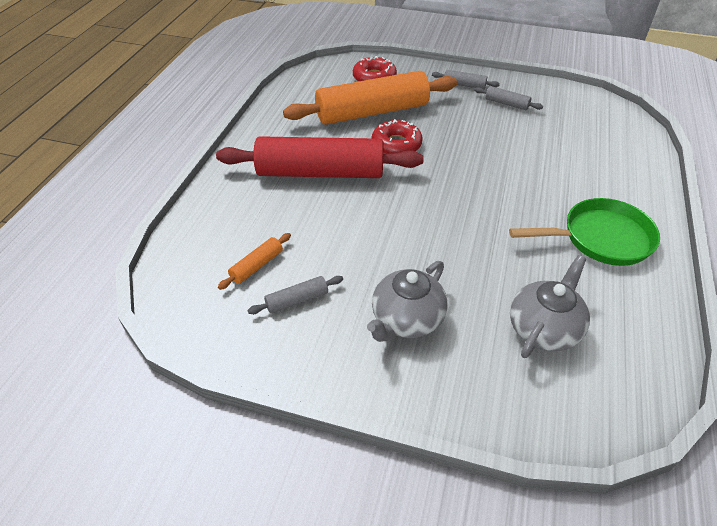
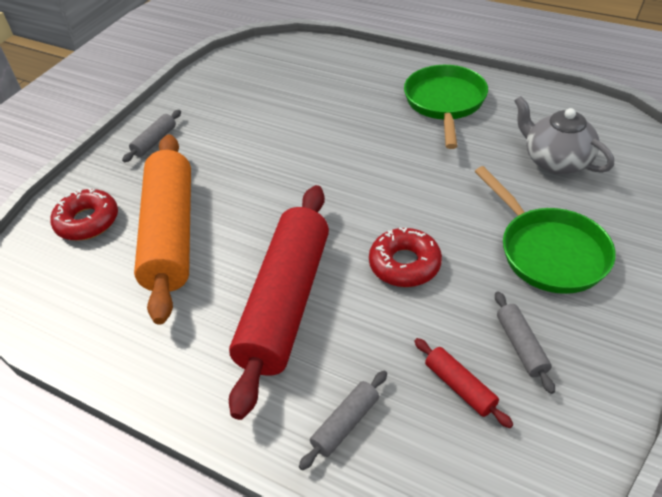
camera: 75 degrees left, 0 degrees up
(257, 266) = (460, 387): orange rolling pin -> red rolling pin
(396, 144) = (253, 219): red donut -> red donut (404, 264)
(406, 320) = (548, 251): grey teapot -> green pan
(506, 104) = (211, 116): grey rolling pin -> grey rolling pin (345, 423)

